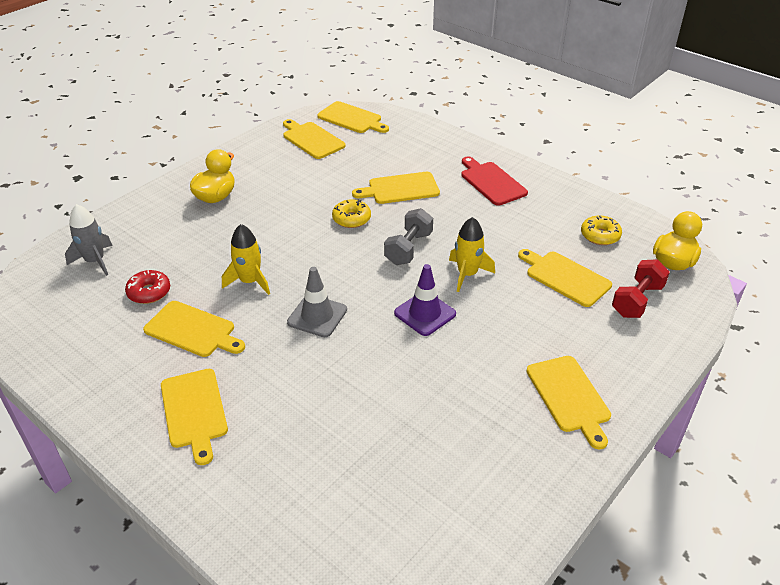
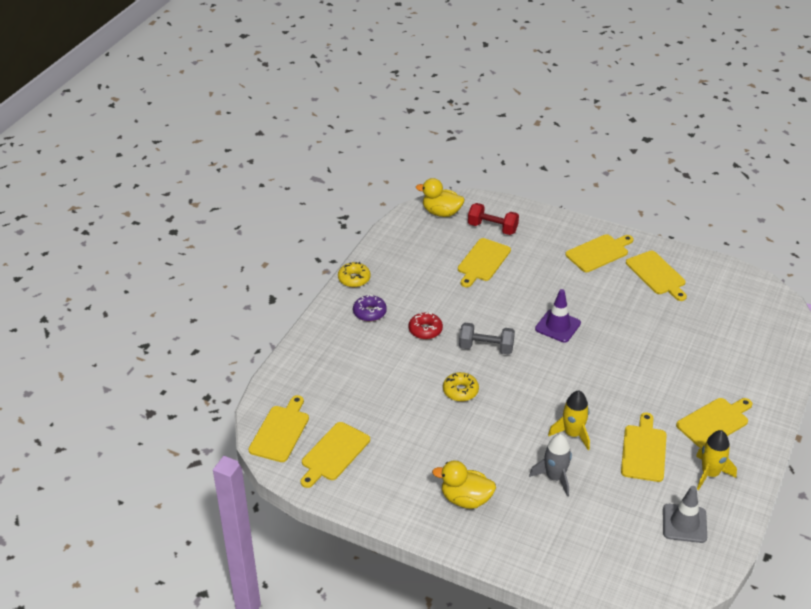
camera: 105 degrees left, 0 degrees up
(95, 261) = (600, 554): grey rocket -> grey rocket (554, 477)
(149, 292) = (618, 496): red donut -> red donut (425, 330)
(317, 316) = (590, 383): grey traffic cone -> grey traffic cone (684, 523)
(400, 189) = (401, 368): yellow cutting board -> yellow cutting board (657, 274)
(467, 274) = (503, 311): yellow rocket -> yellow rocket (710, 474)
(491, 182) = (369, 312): red cutting board -> purple donut
(600, 235) = (423, 247): yellow donut -> yellow donut (354, 279)

